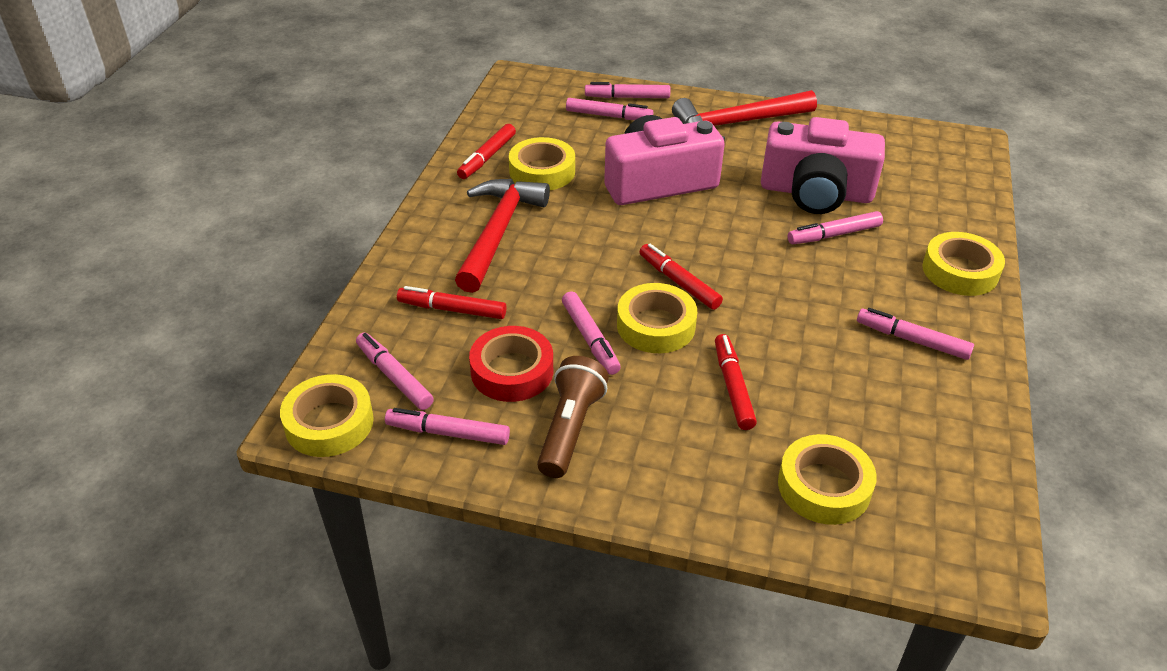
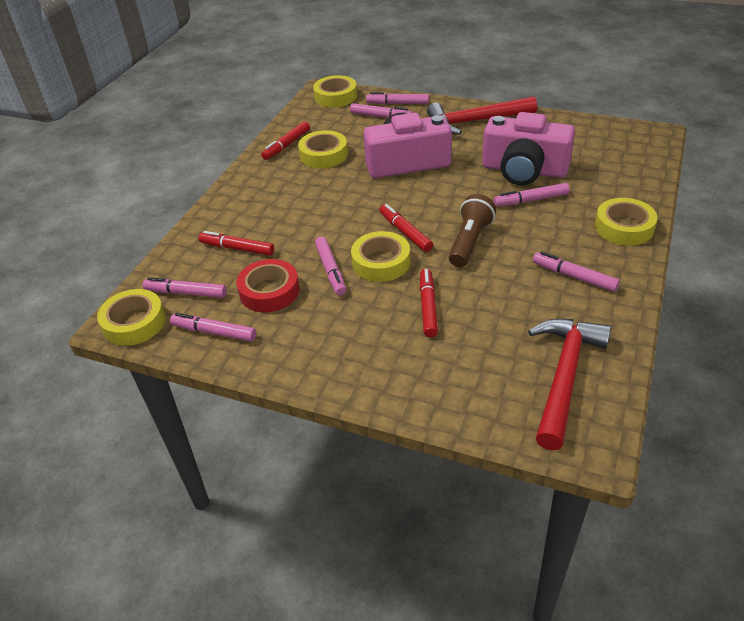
camera: 10 degrees right, 0 degrees up
(394, 376) = (186, 293): pink marker -> pink marker turned 45 degrees counterclockwise
(498, 232) = (282, 196): red hammer -> red hammer (564, 376)
(570, 428) = (301, 332): brown flashlight -> brown flashlight (470, 241)
(824, 486) = (480, 379): yellow tape -> yellow tape (335, 96)

